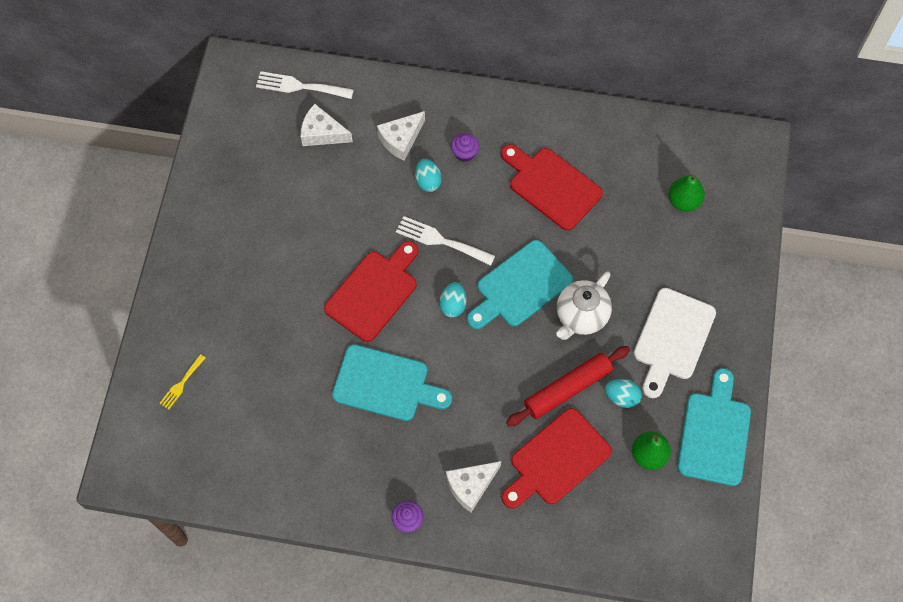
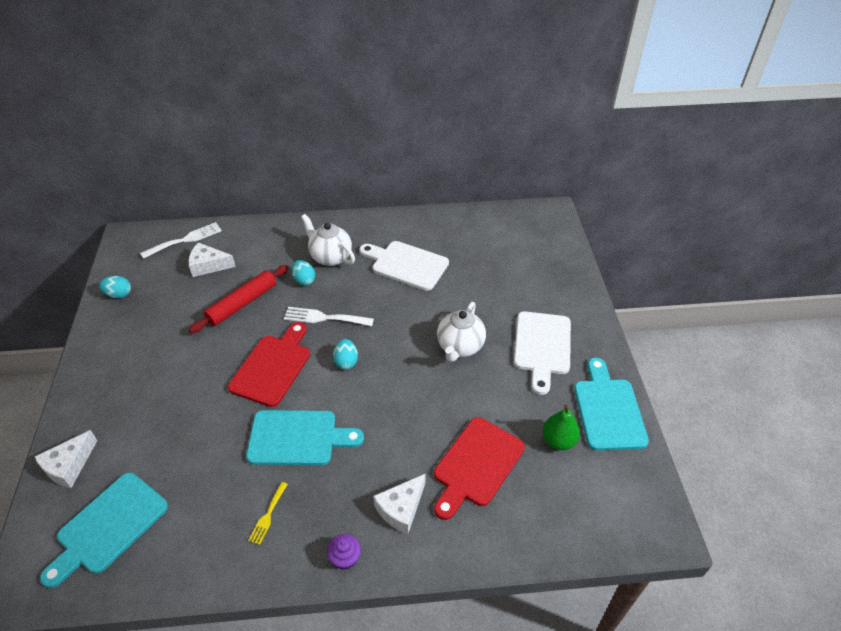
camera: 15 degrees left, 20 degrees down
(181, 384) = (89, 484): yellow fork -> yellow fork (268, 515)
(299, 86) = (185, 240): white fork -> white fork turned 150 degrees clockwise
(401, 139) = (276, 258): white cheese -> white cheese (69, 466)
(464, 153) = (330, 257): purple cupcake -> white teapot
(520, 287) = (401, 336): turquoise cutting board -> turquoise cutting board (108, 526)
(551, 186) = (406, 264): red cutting board -> white cutting board
(567, 389) = (467, 404): red rolling pin -> red rolling pin (242, 303)
(621, 397) = (516, 399): turquoise egg -> turquoise egg (119, 294)
(684, 201) = (513, 255): green pear -> none

